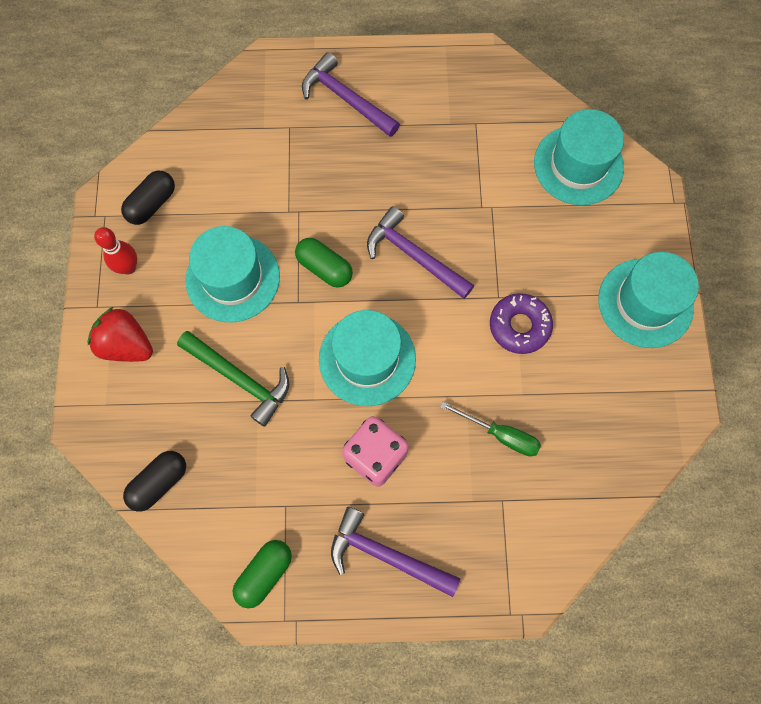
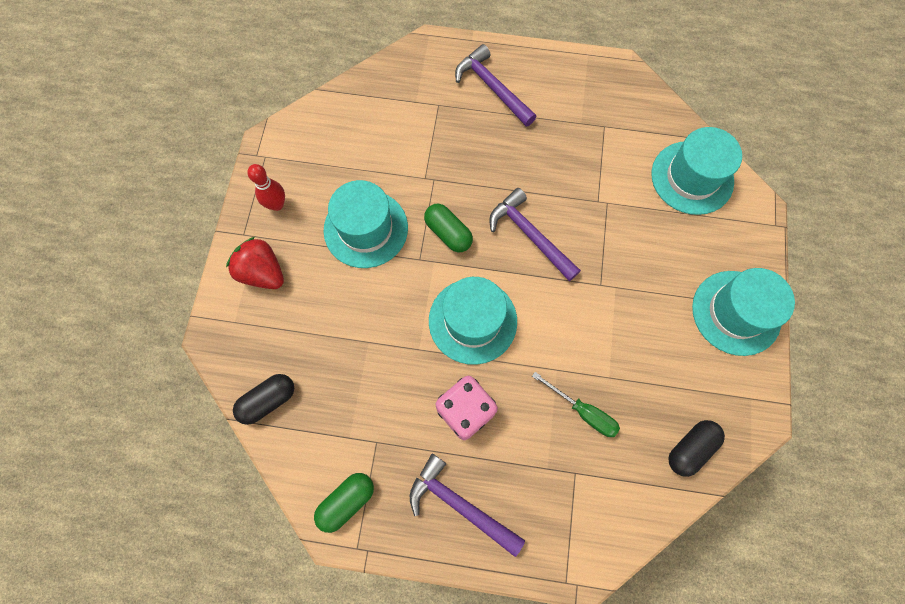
camera: 10 degrees right, 0 degrees up
(152, 204) = (307, 153): black capsule -> black capsule (690, 448)
(240, 379) = (356, 319): green hammer -> none
(519, 326) = (616, 314): purple donut -> none

